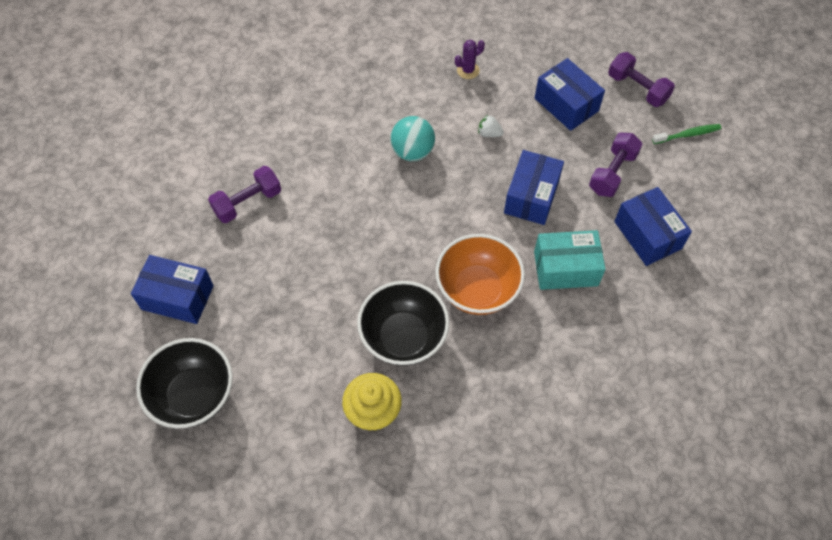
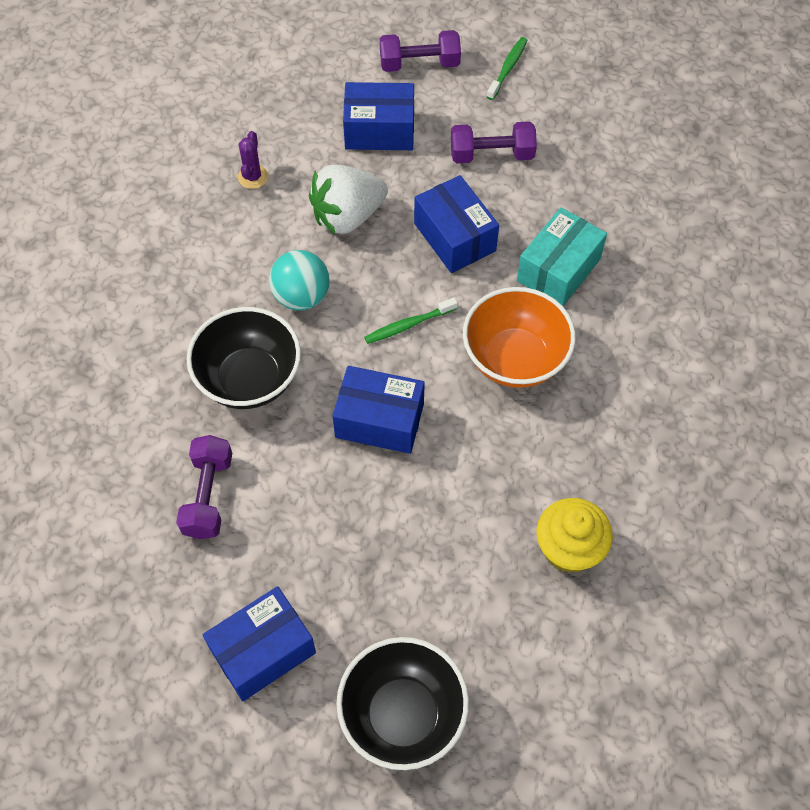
camera: 50 degrees left, 0 degrees up
(403, 337) = (510, 462): black bowl -> black bowl (249, 379)
(446, 217) = (409, 325): none -> green toothbrush
(489, 133) = (347, 216): white strawberry -> white strawberry, size x2.36
(612, 173) = (492, 155): purple dumbbell -> purple dumbbell turned 75 degrees counterclockwise
(647, 235) = (583, 181): blue box -> blue box (379, 420)

